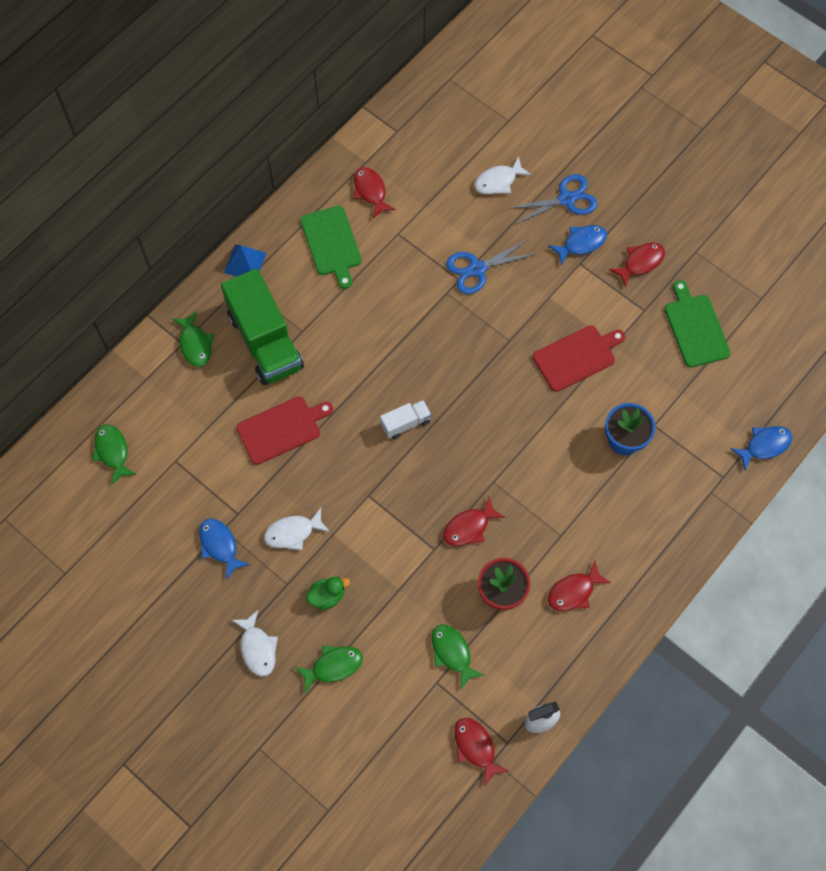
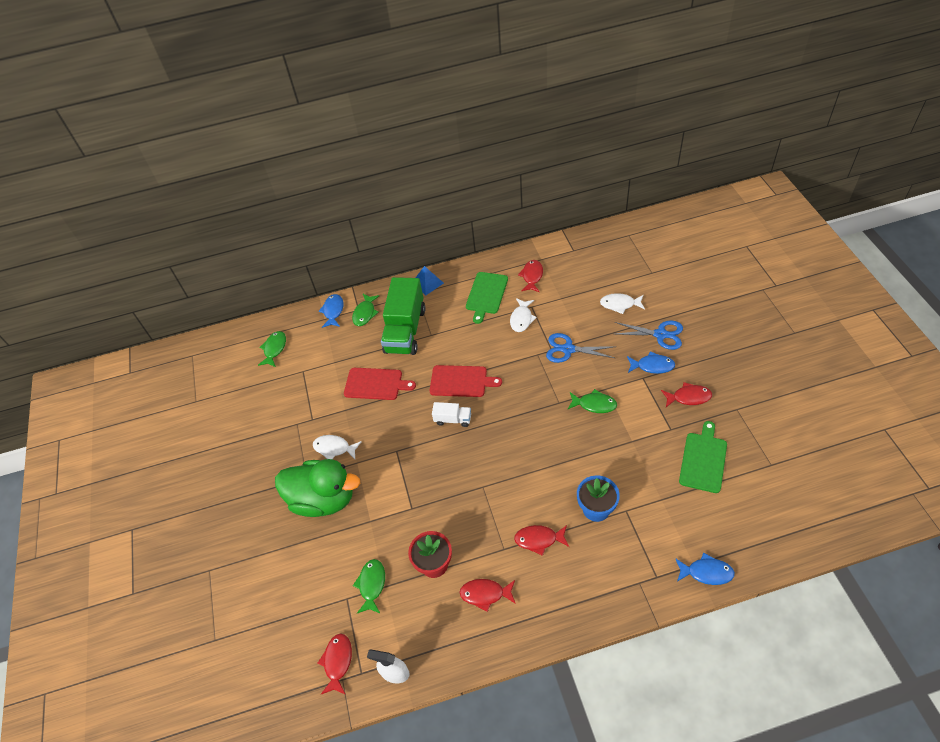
camera: 40 degrees right, 15 degrees down
(220, 545) = (287, 432): blue fish -> blue fish (333, 311)
(257, 648) = (259, 506): white fish -> white fish (521, 319)
(327, 596) = (323, 499): green duck -> green duck, size x2.47
(333, 666) = (292, 546): green fish -> green fish (594, 404)
(469, 527) = (445, 507): red fish -> red fish (539, 539)
(577, 357) = (599, 436): red cutting board -> red cutting board (461, 381)

